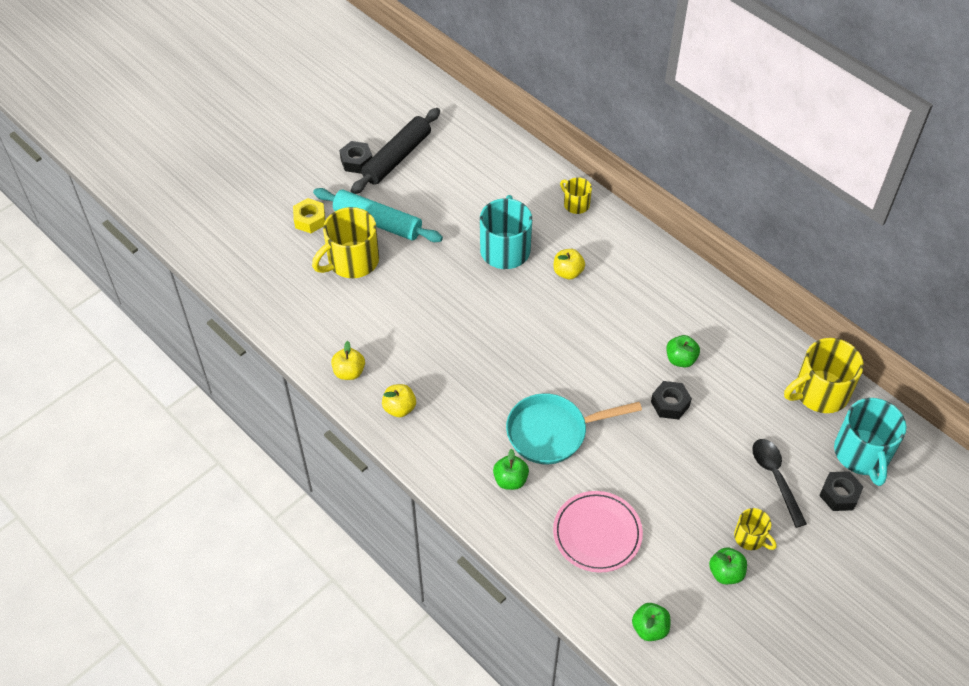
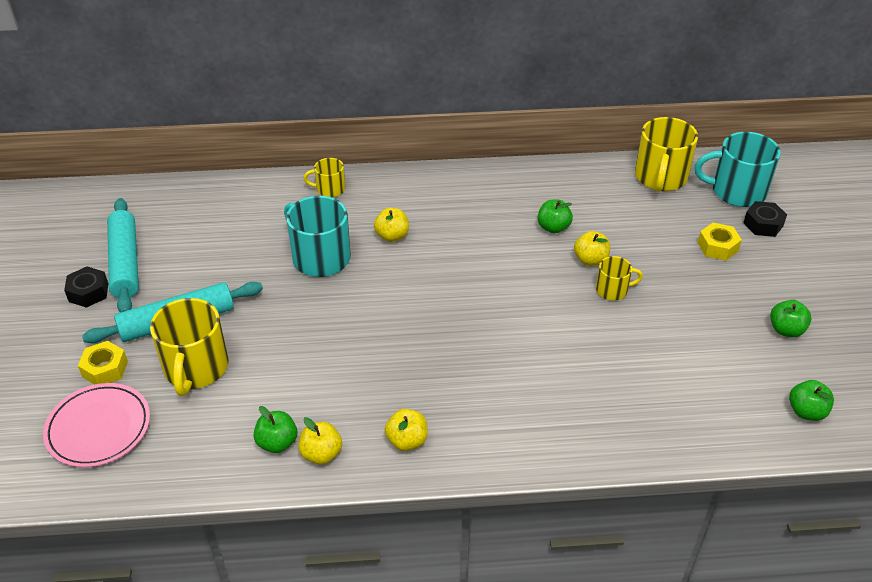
camera: 50 degrees left, 10 degrees down
(397, 157) = (125, 263): black rolling pin -> turquoise rolling pin
(510, 480) = (569, 409): green apple -> green apple (277, 443)
(553, 432) = (546, 348): turquoise pan -> none
(597, 533) = (680, 385): pink plate -> pink plate (99, 428)
(670, 404) = (590, 260): black nut -> yellow apple
(750, 537) = (763, 295): yellow mug -> yellow mug (613, 290)
(775, 478) = (717, 247): black spoon -> yellow nut
(862, 454) = (736, 191): turquoise mug -> turquoise mug turned 150 degrees clockwise

